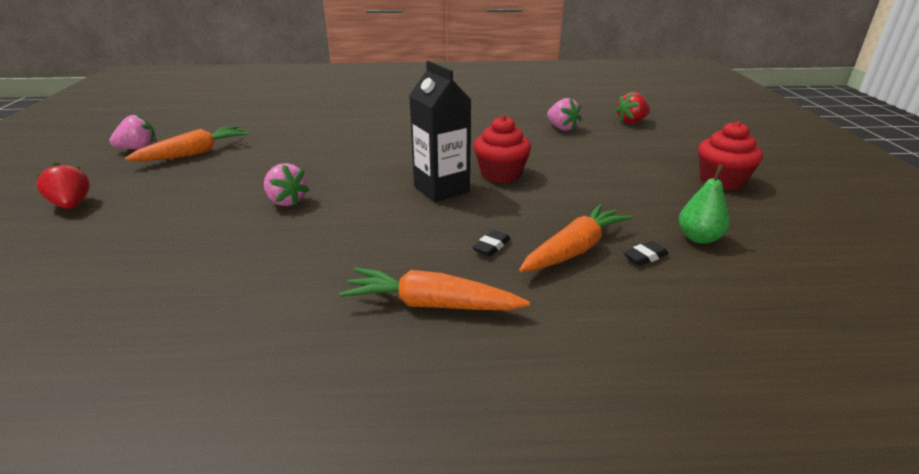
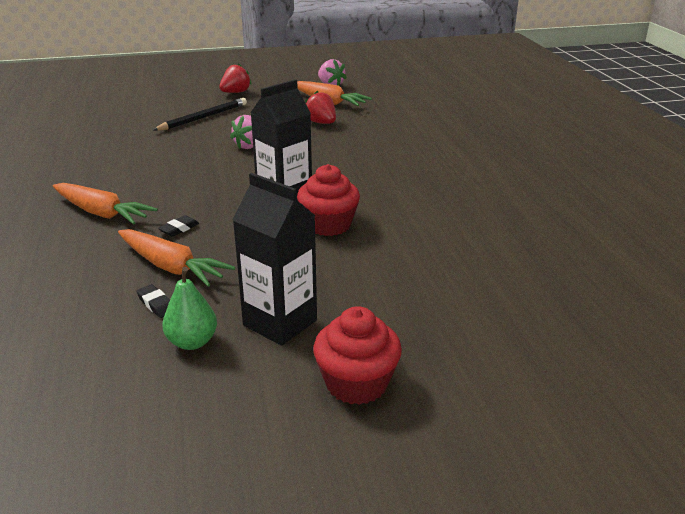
camera: 80 degrees right, 0 degrees up
(147, 230) = (203, 117): none -> black pencil
(431, 304) = (101, 213): orange carrot -> orange carrot turned 120 degrees clockwise
(491, 246) = (179, 229): black eraser -> black eraser turned 75 degrees counterclockwise
(562, 128) = (497, 259): pink strawberry -> none
(631, 122) = (569, 319): red strawberry -> red strawberry (321, 123)
(659, 201) = (280, 323): none -> black carton

